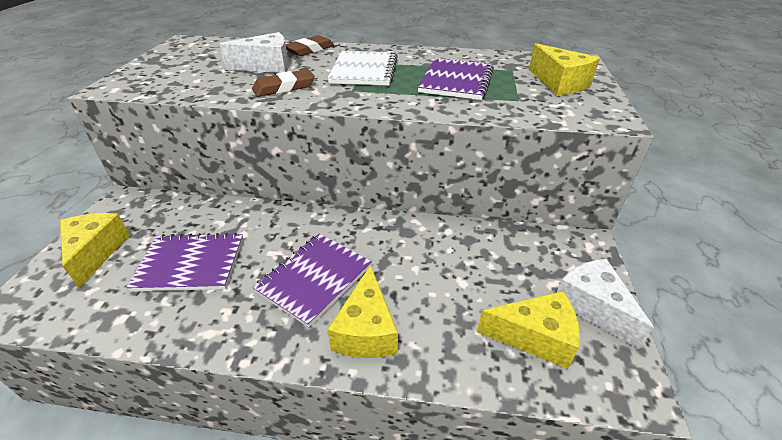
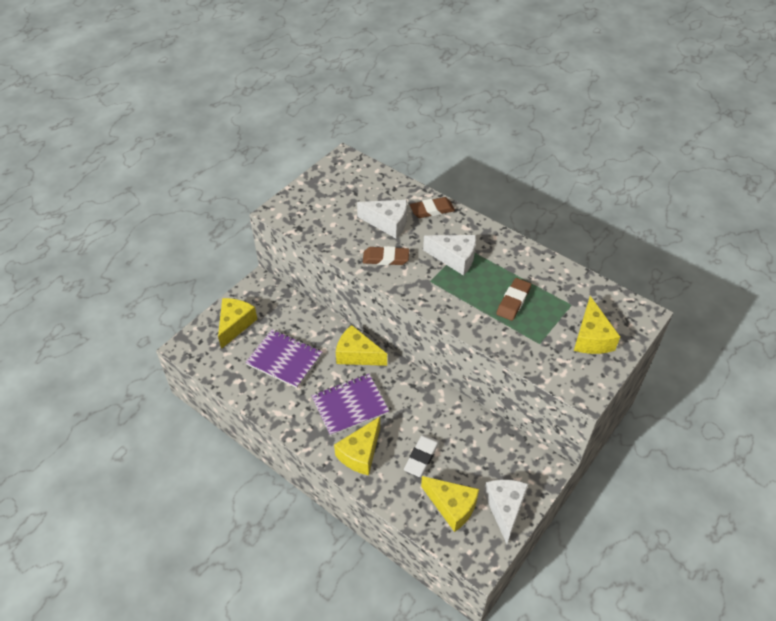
camera: 30 degrees right, 10 degrees up
(290, 223) = (357, 355): none -> yellow cheese
(364, 70) = (454, 258): white notebook -> white cheese
(449, 296) = (421, 457): none -> white eraser
(456, 81) = (513, 301): purple notebook -> brown eraser

